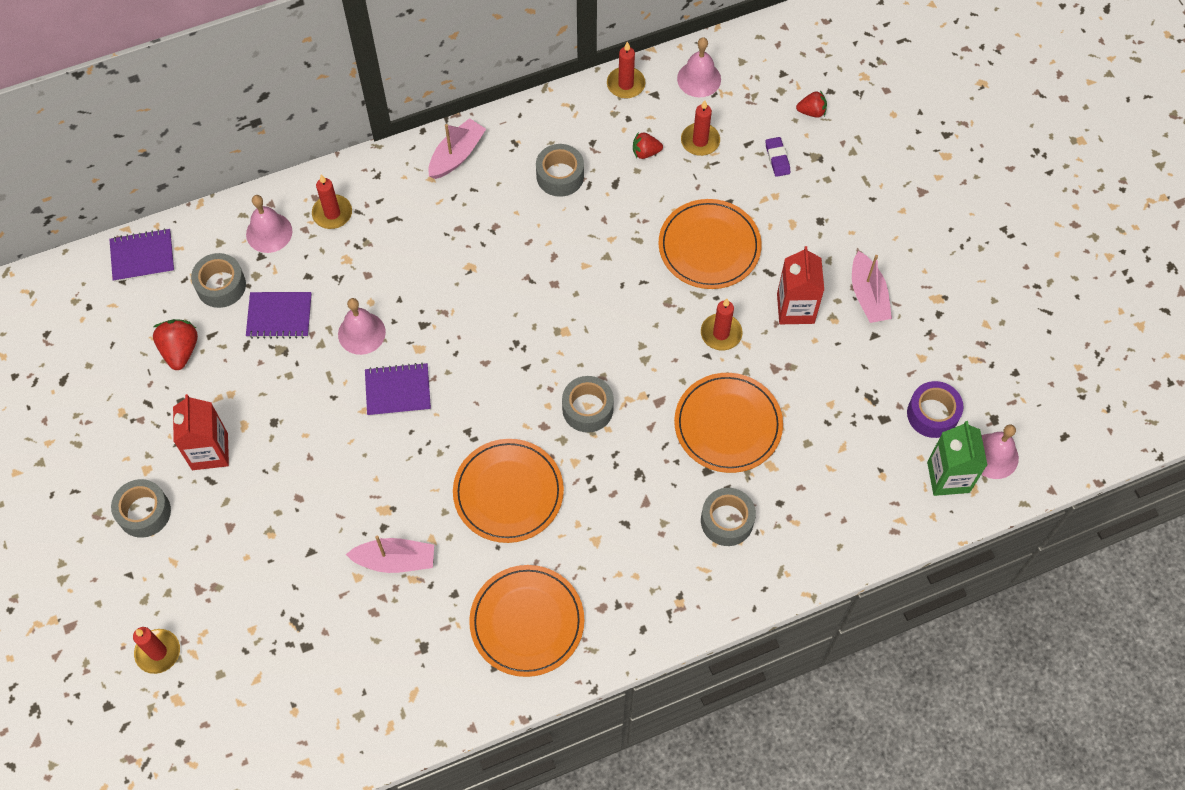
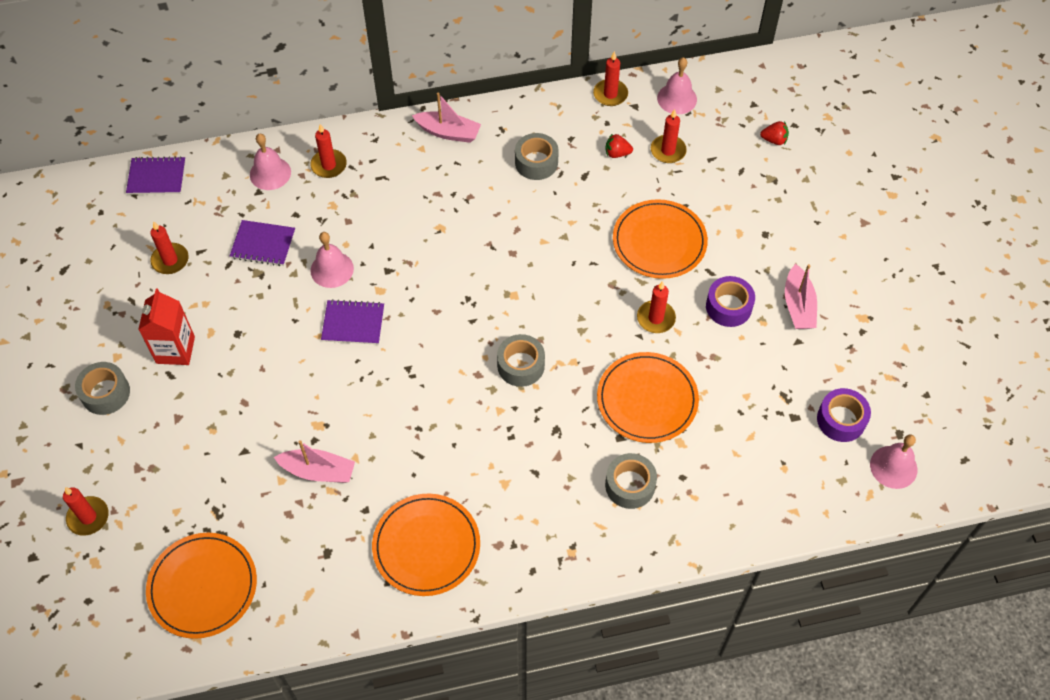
camera: 10 degrees right, 5 degrees down
(180, 350) = (170, 260): red strawberry -> red candle
(221, 285) = (218, 211): grey tape -> none
(457, 155) = (448, 132): pink boat -> pink boat turned 60 degrees clockwise
(508, 492) = (433, 427): orange plate -> orange plate (203, 586)
(777, 158) = (735, 175): purple eraser -> none
(795, 308) = (728, 307): red carton -> purple tape
(948, 477) = (846, 479): green carton -> none

